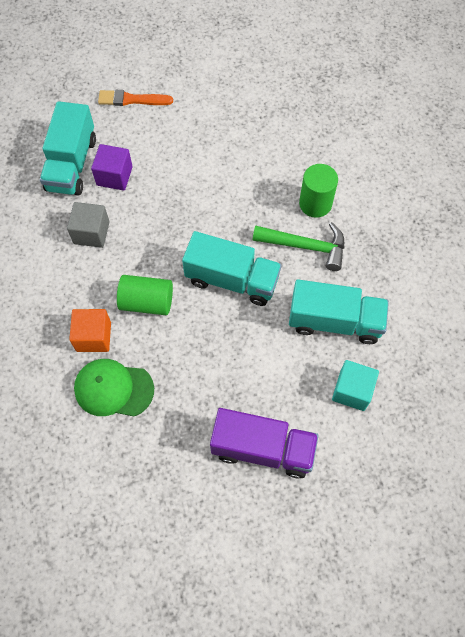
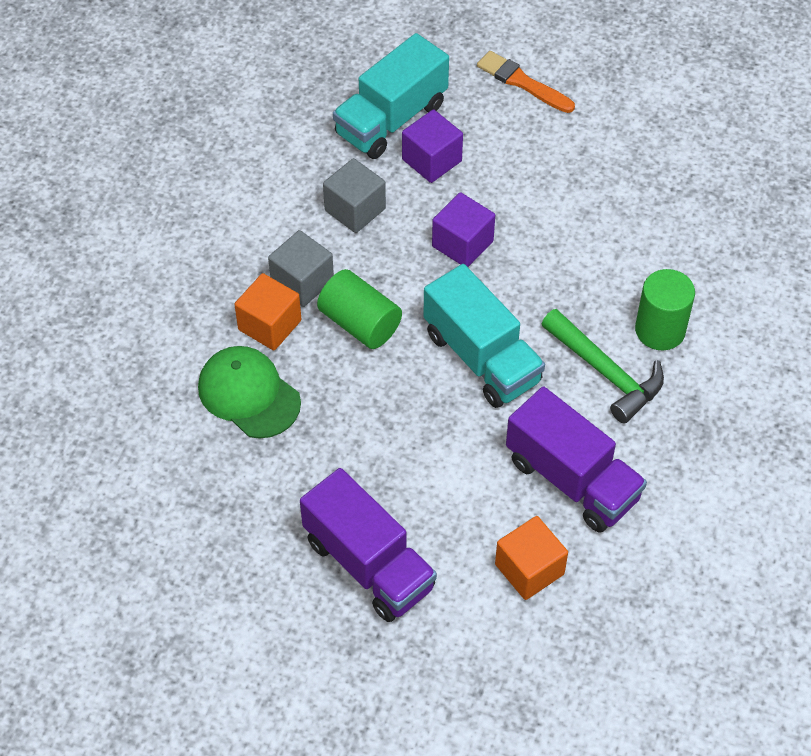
camera: 35 degrees right, 10 degrees down
(93, 297) = (302, 282): none -> grey cube
(170, 217) = (462, 244): none -> purple cube
(334, 321) = (572, 479): turquoise truck -> purple truck
(352, 390) = (529, 569): turquoise cube -> orange cube

